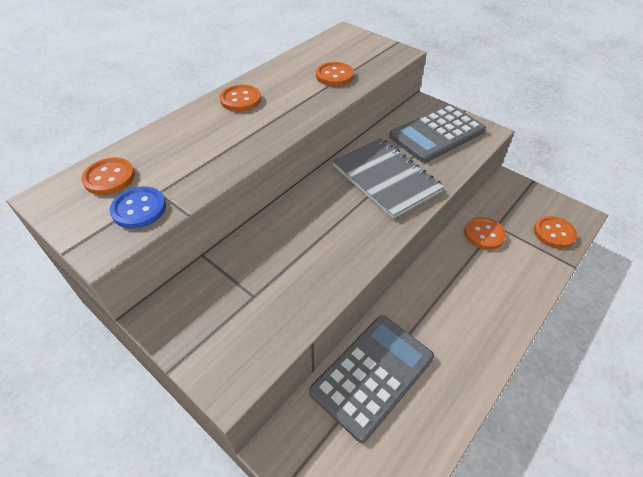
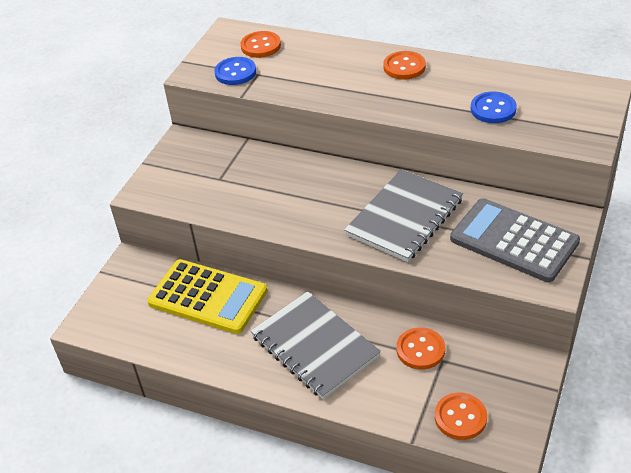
camera: 75 degrees right, 5 degrees down
(334, 75) = (493, 109): orange button -> blue button
(372, 375) = (207, 297): grey calculator -> yellow calculator
(464, 300) = (314, 346): none -> grey notebook

